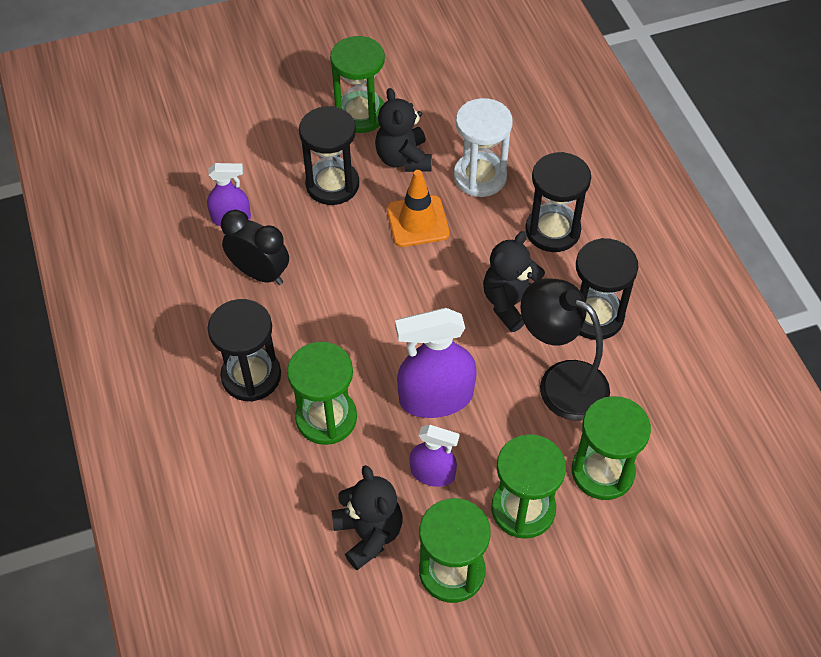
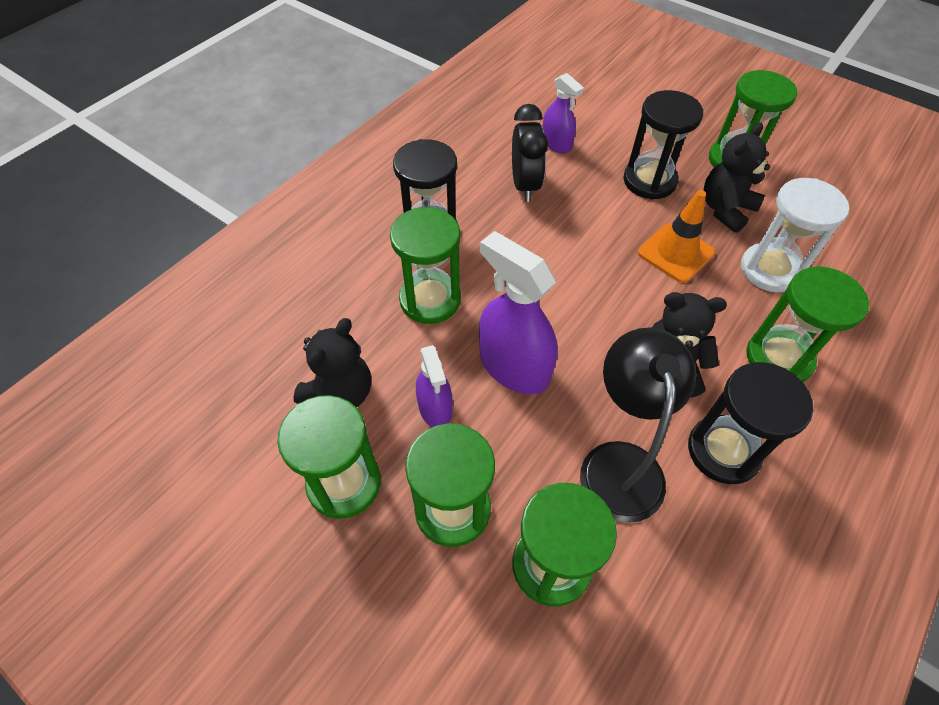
camera: 55 degrees right, 0 degrees up
(552, 230) = (778, 358): black hourglass -> green hourglass

